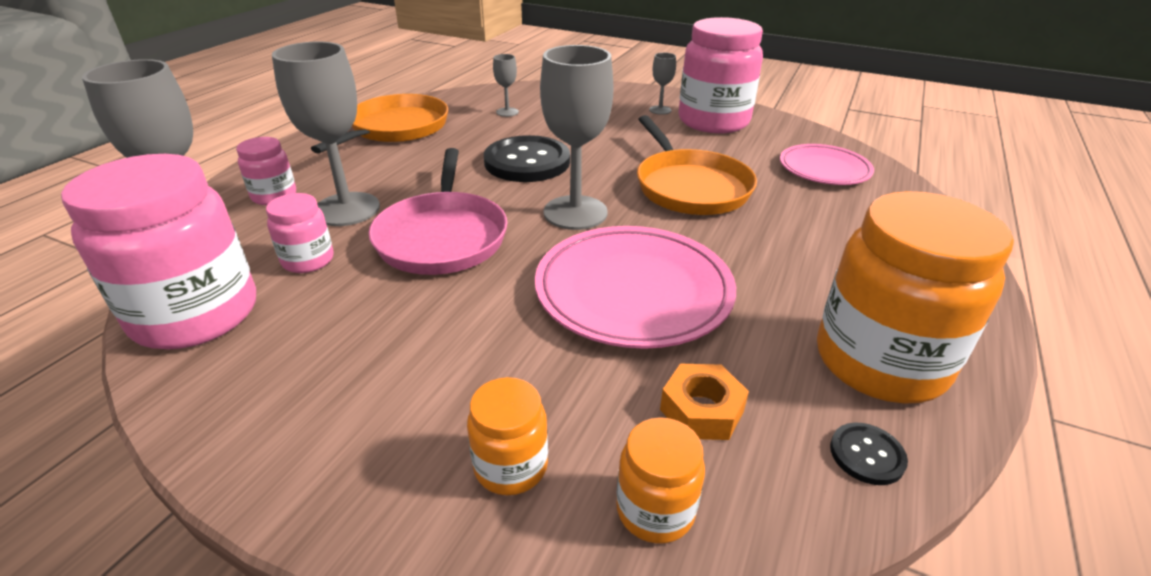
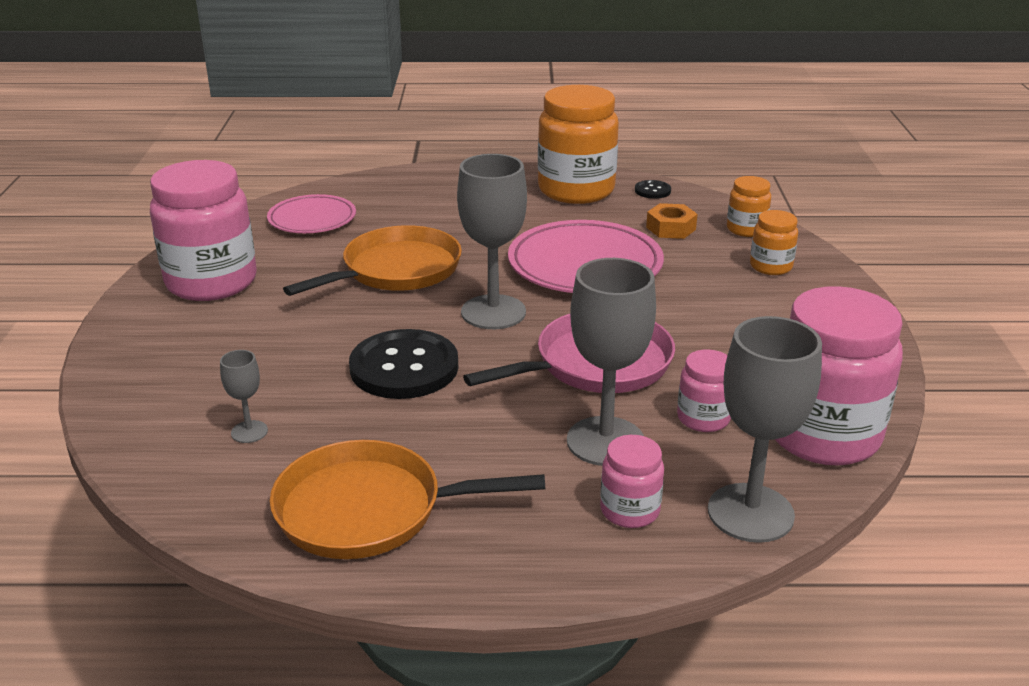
camera: 115 degrees left, 5 degrees down
(660, 110) = (186, 320): grey goblet -> none

